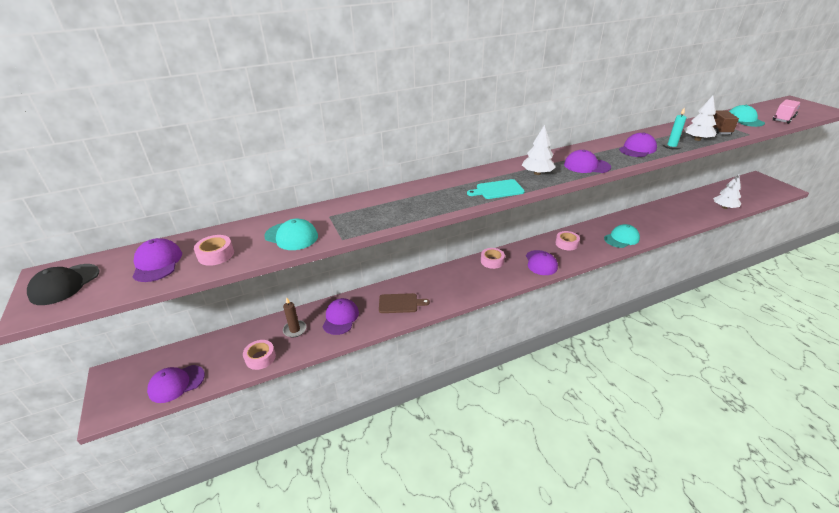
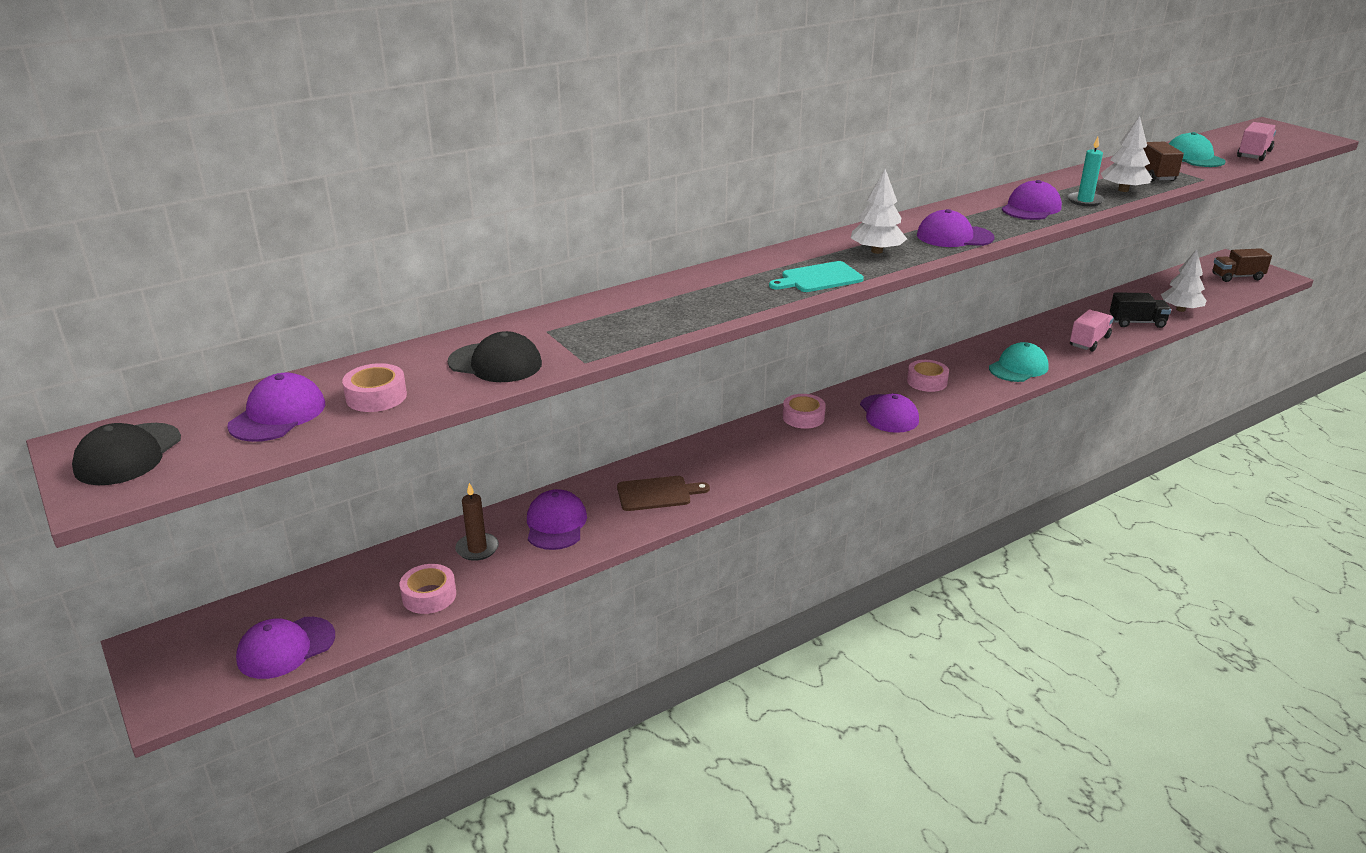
camera: 10 degrees left, 5 degrees down
(157, 263) = (278, 415): purple cap -> purple cap turned 45 degrees clockwise
(291, 236) = (495, 363): turquoise cap -> black cap
(666, 224) = (1089, 341): none -> pink truck
(696, 214) = (1137, 322): none -> black truck
(761, 188) = (1237, 277): none -> brown truck

